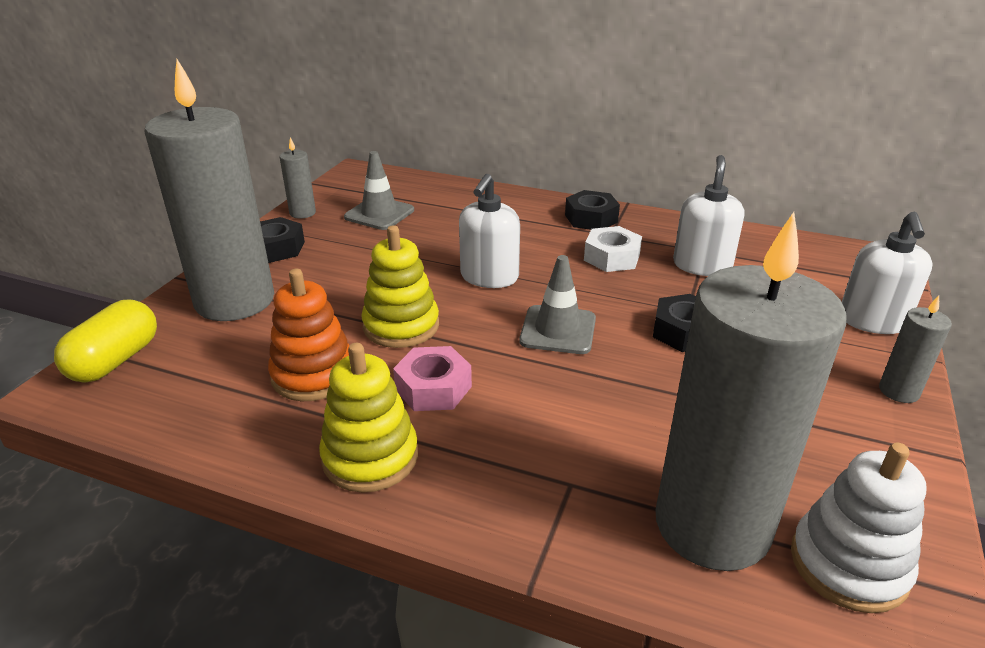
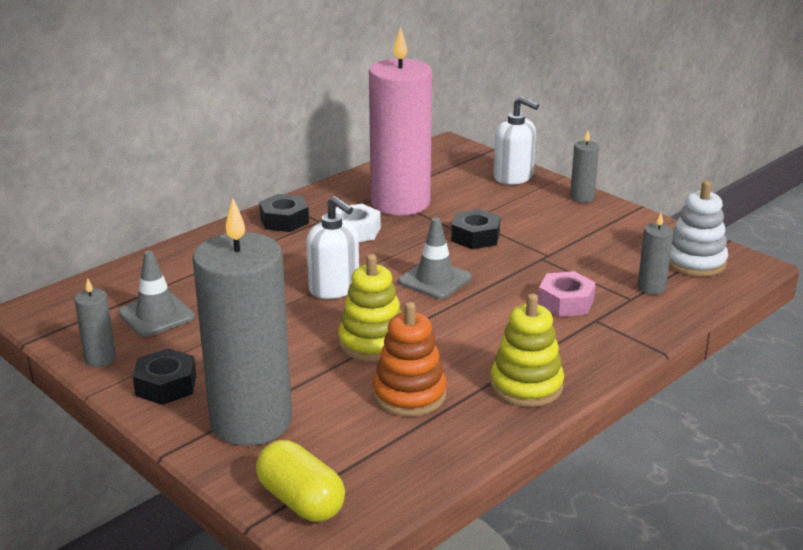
camera: 65 degrees left, 5 degrees down
(433, 388) = (466, 345): pink nut -> pink nut (565, 302)
(702, 265) = (400, 203): white soap dispenser -> pink candle
(712, 525) = (651, 287): grey candle -> grey candle, size x0.41

